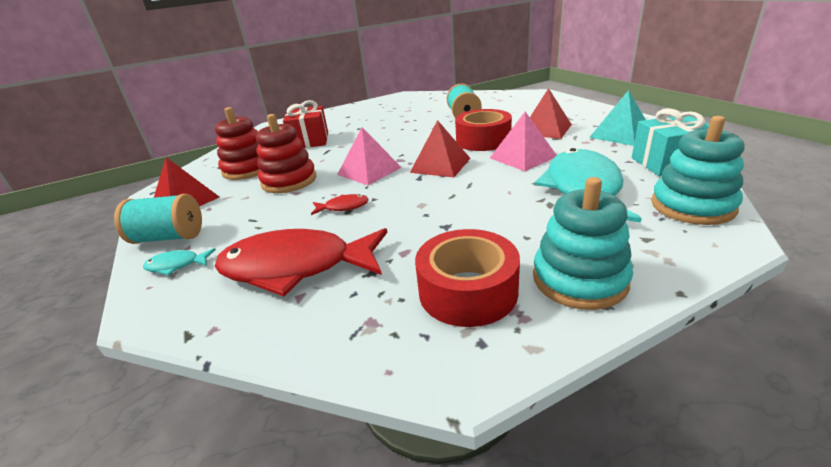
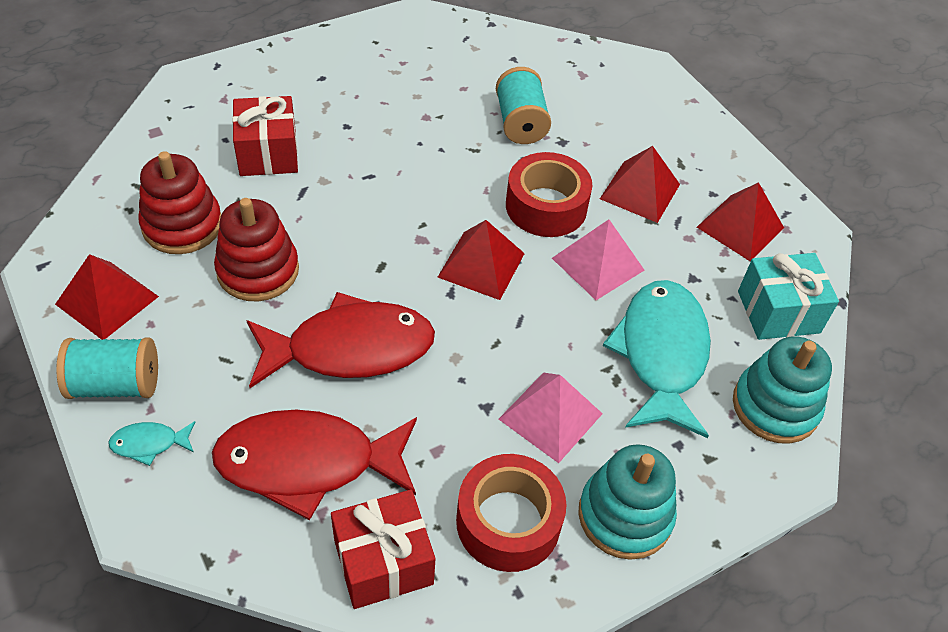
camera: 10 degrees left, 20 degrees up
(343, 207) = (350, 348): red fish -> red fish, size x2.41
(348, 326) = (383, 562): none -> red gift
(369, 171) = (377, 263): pink pyramid -> pink pyramid (550, 416)
(620, 134) = (740, 227): turquoise pyramid -> red pyramid

